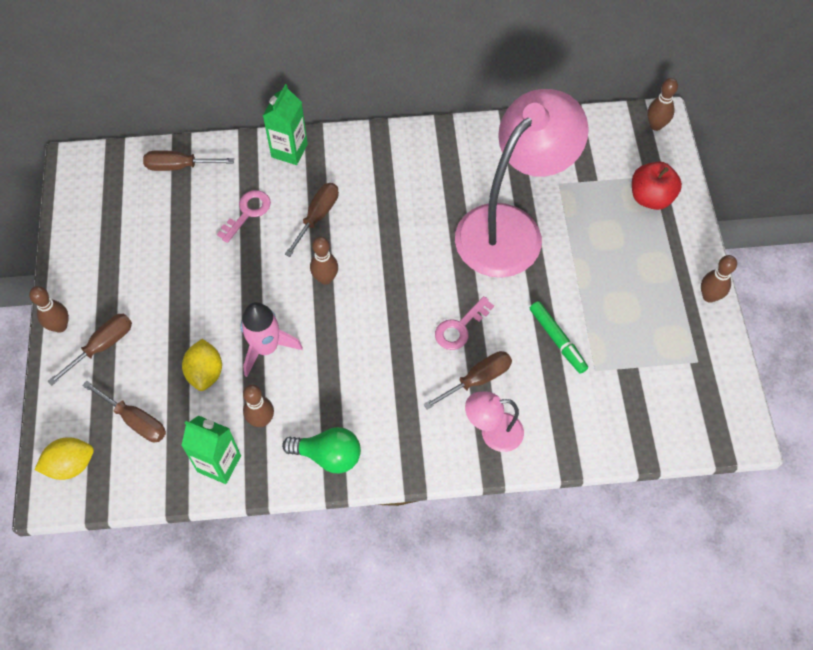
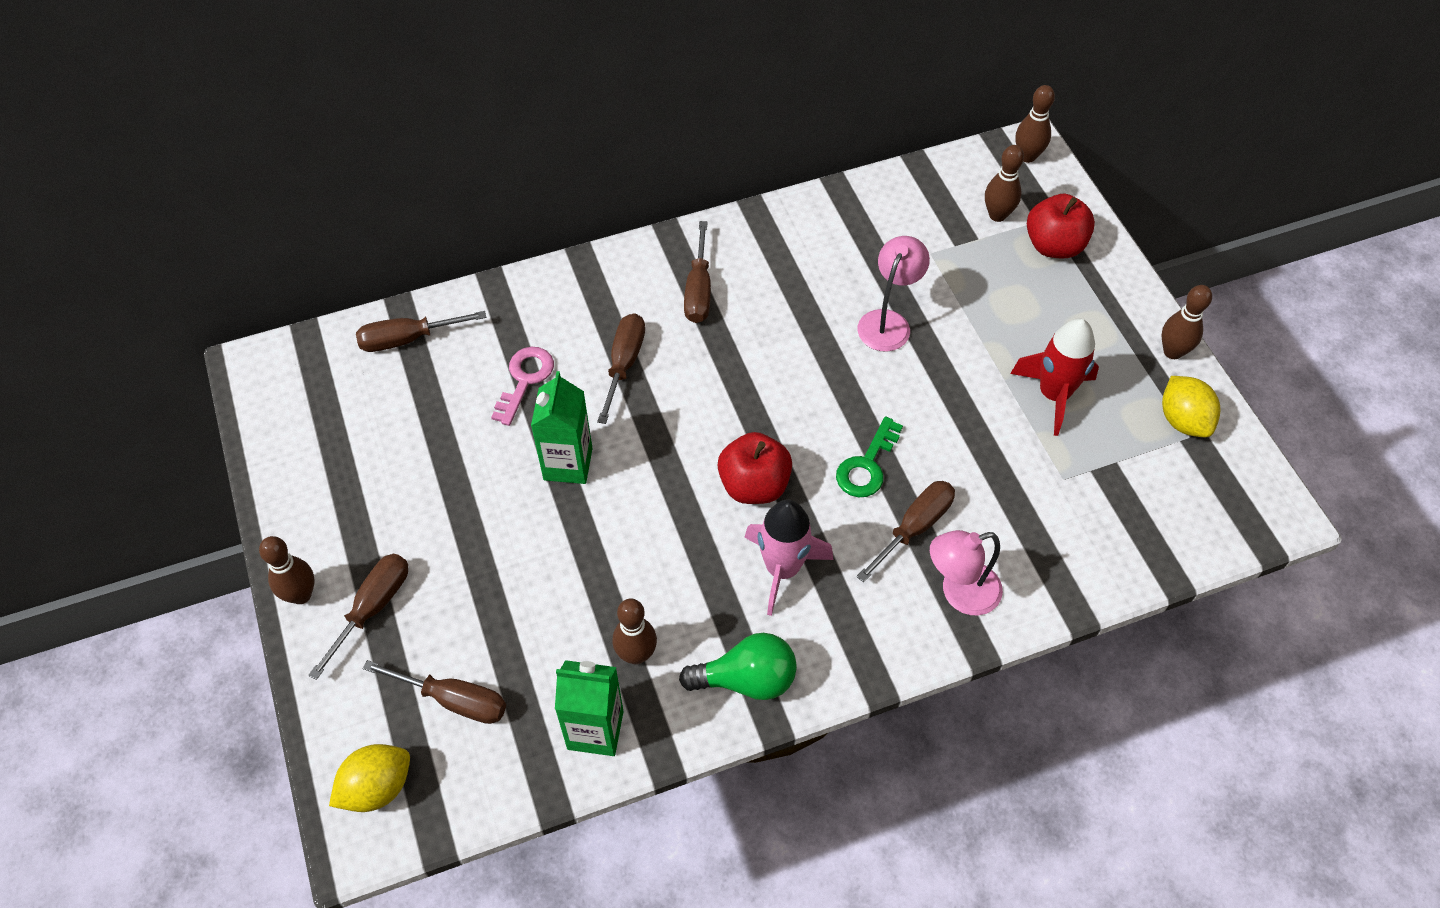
camera: 15 degrees left, 5 degrees down
(205, 373) = (535, 609): yellow lemon -> yellow lemon (1183, 420)
(266, 348) = (610, 554): pink rocket -> pink rocket (782, 569)
(289, 150) = (556, 286): green carton -> green carton (568, 464)
(325, 278) = (662, 442): brown bowling pin -> brown bowling pin (997, 215)
(377, 323) = (754, 485): none -> red apple
(385, 175) = (698, 290): none -> brown screwdriver
(460, 327) = (867, 465): pink key -> green key
(510, 227) = (888, 322): pink lamp -> pink lamp, size x0.44
(557, 340) = (1001, 451): green marker -> none
(610, 308) = (1053, 395): none -> red rocket

